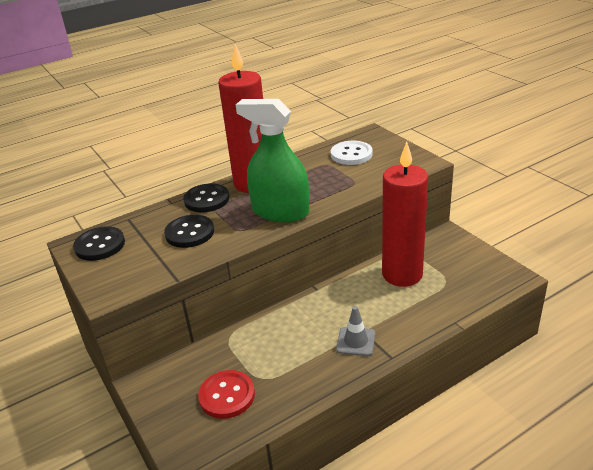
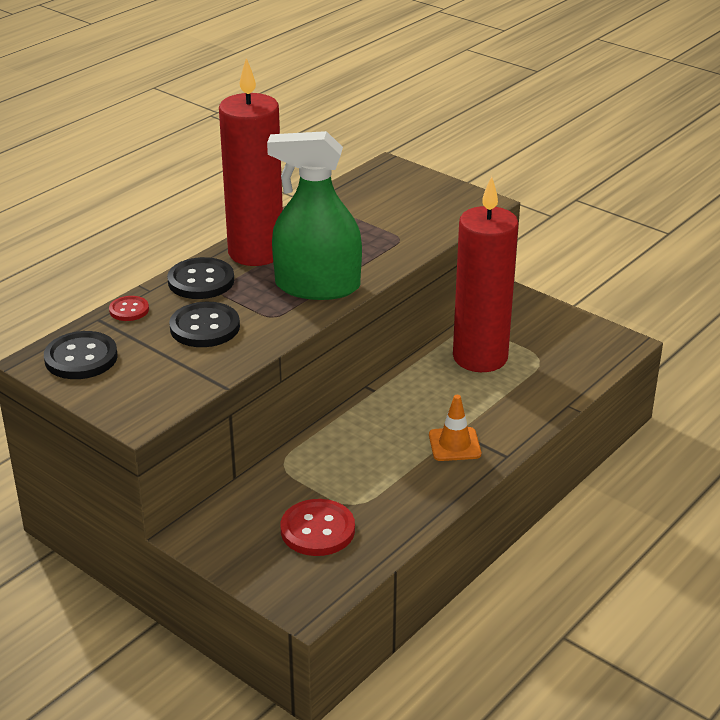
camera: 20 degrees left, 0 degrees up
(150, 215) = (129, 310): none -> red button
(351, 154) = (376, 200): white button -> none
(356, 341) = (454, 444): grey traffic cone -> orange traffic cone

